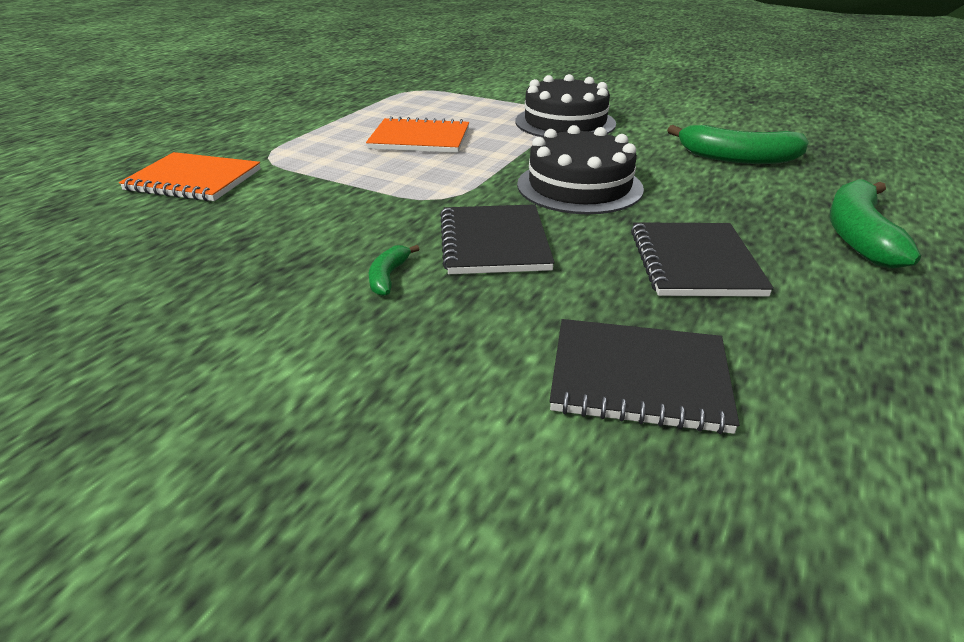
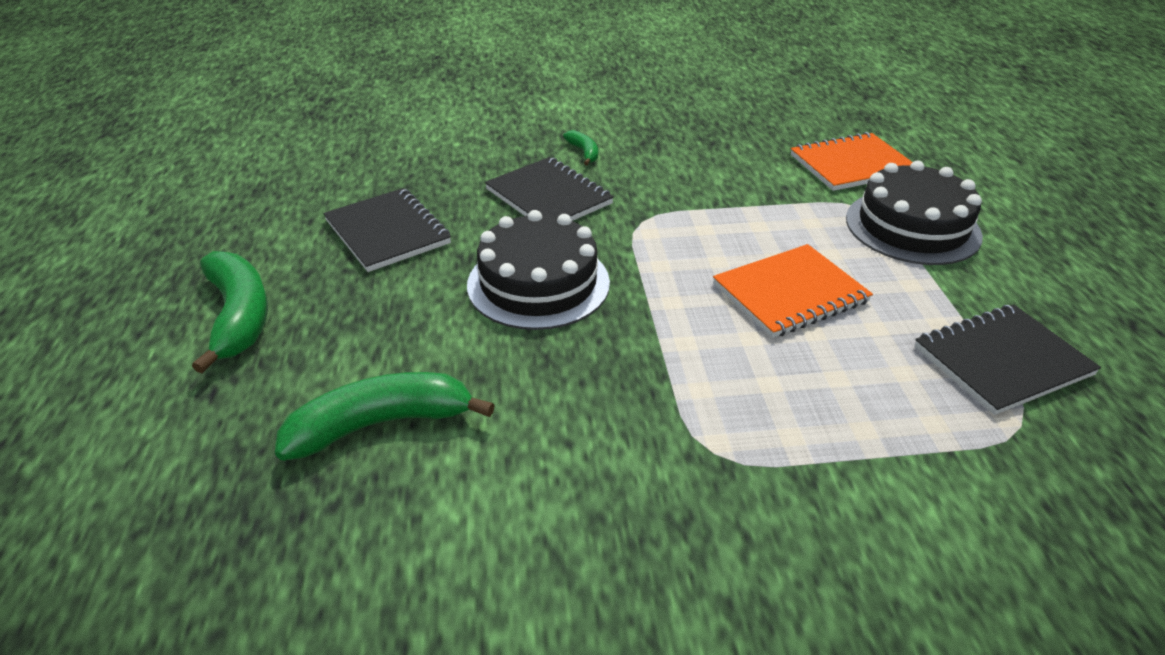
camera: 145 degrees right, 5 degrees up
(565, 122) = (678, 421): black cake -> black cake (912, 227)
(639, 378) = (395, 152): black notebook -> black notebook (1002, 361)

